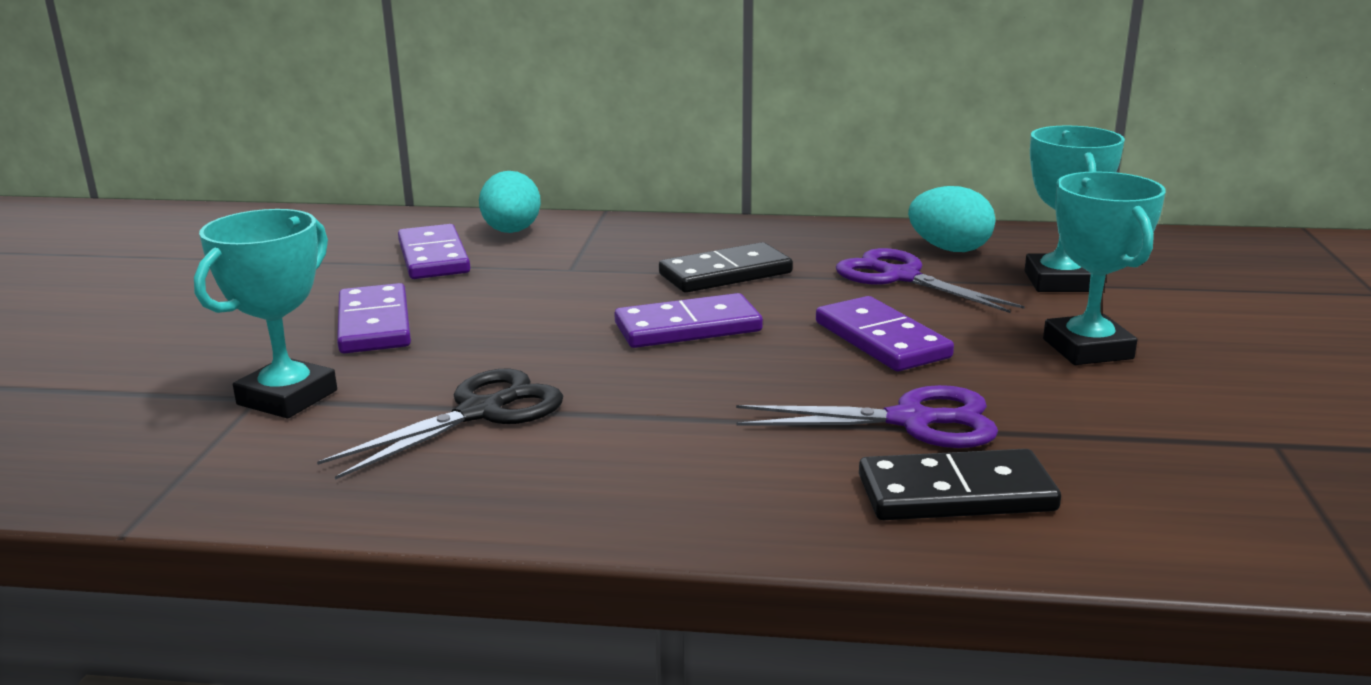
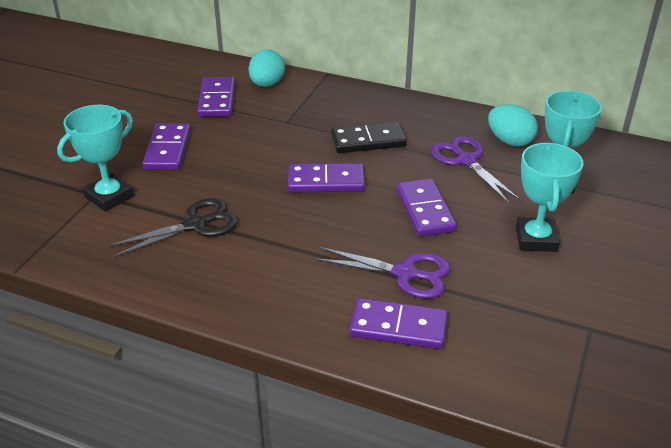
camera: 15 degrees right, 15 degrees up
(956, 494) = (398, 327): black domino -> purple domino

